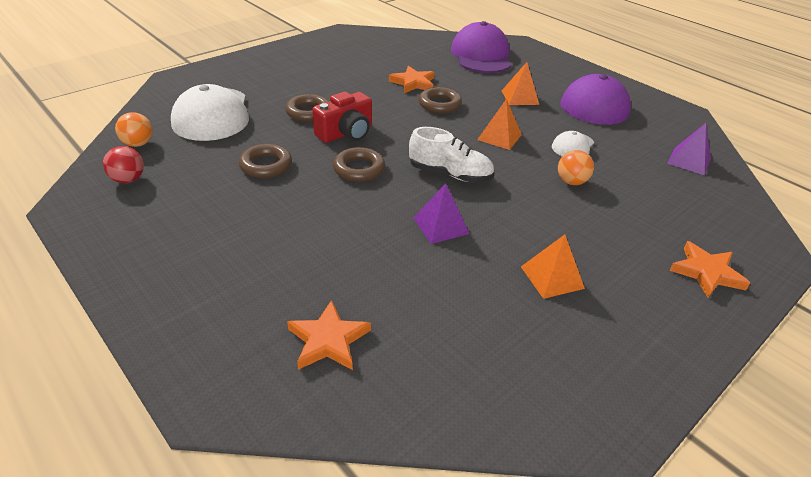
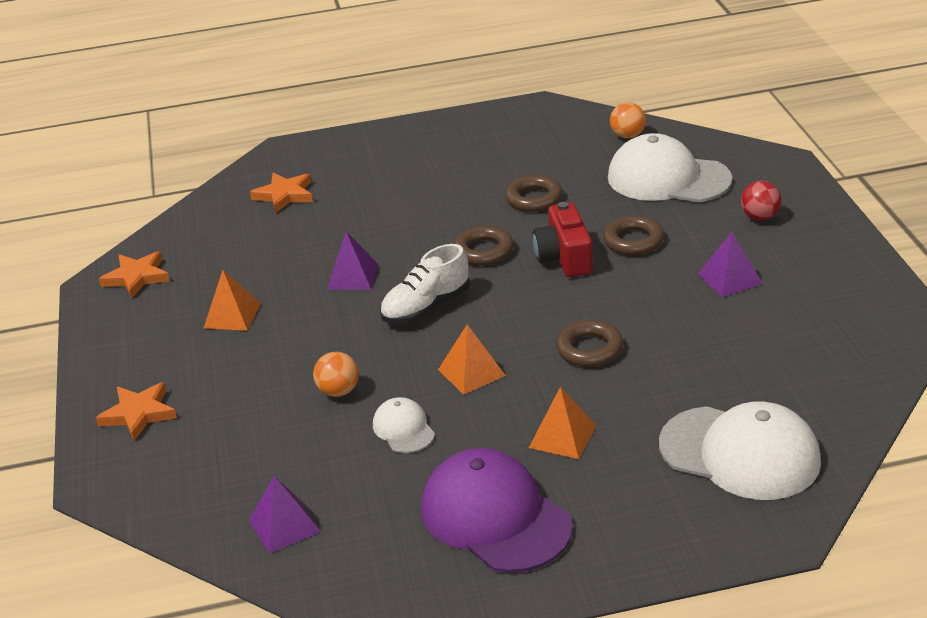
camera: 125 degrees right, 5 degrees down
(128, 179) = (563, 130): red ball -> red ball (760, 217)
(334, 76) = (729, 279): none -> purple pyramid
(413, 83) = (670, 344): orange star -> orange star (137, 277)
(481, 55) = (740, 453): purple cap -> white cap

